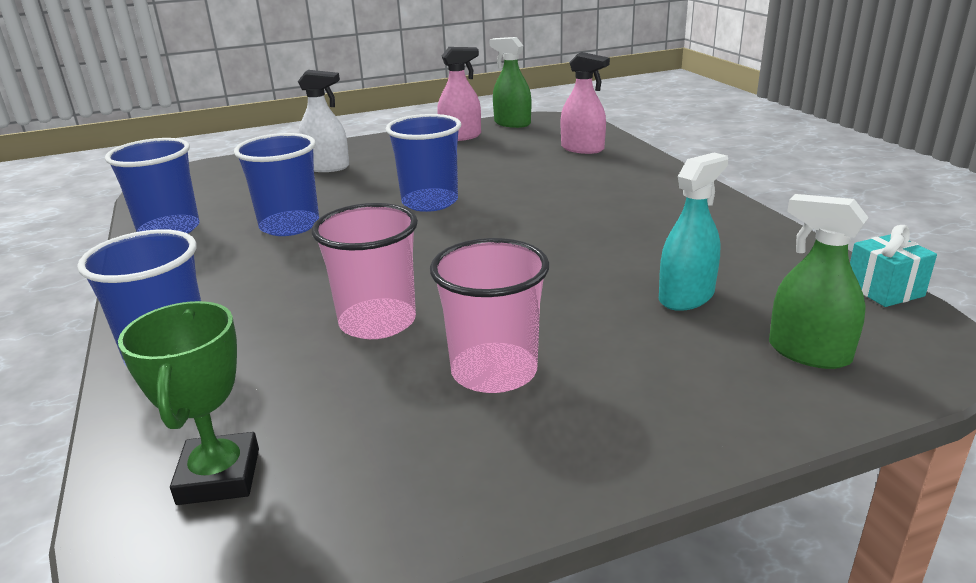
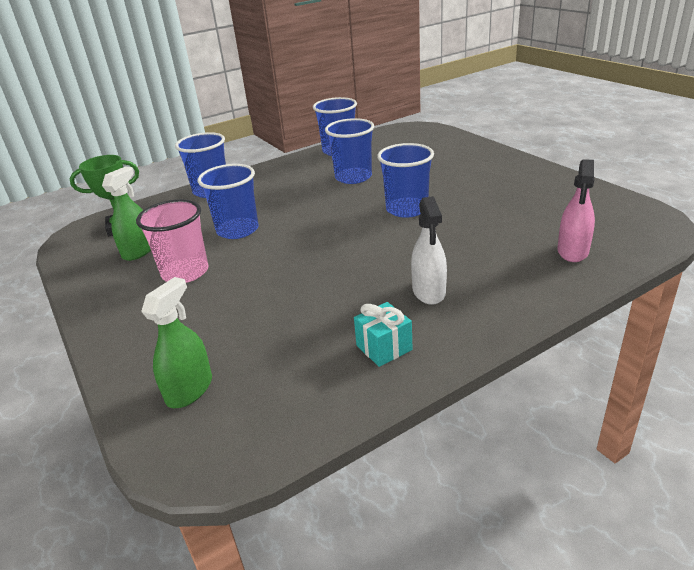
camera: 80 degrees right, 5 degrees up
(327, 167) = (455, 162): white spray bottle -> white spray bottle (429, 292)
(377, 322) = (237, 230): pink cup -> blue cup
(460, 136) = (561, 191): pink spray bottle -> none
(512, 123) = (622, 206): green spray bottle -> green spray bottle (139, 251)
(686, 297) = (269, 331): turquoise spray bottle -> none
(884, 290) = (286, 443): turquoise gift -> turquoise gift (384, 348)

